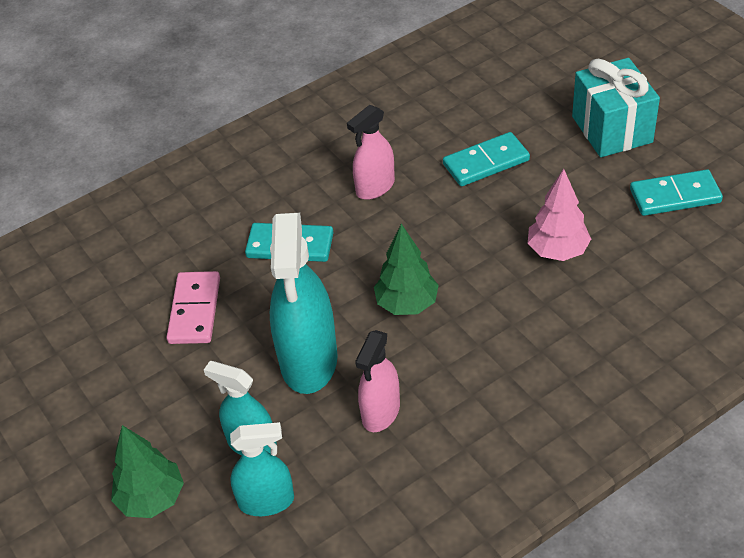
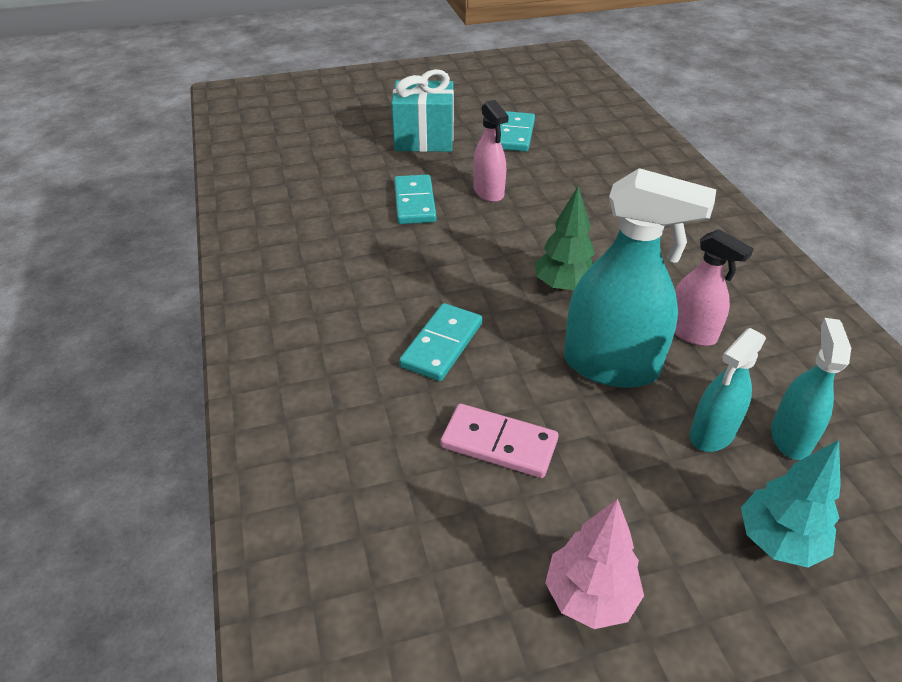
camera: 75 degrees left, 5 degrees down
(152, 499) = (778, 541): green tree -> turquoise tree
(375, 187) = (398, 270): pink spray bottle -> pink spray bottle (488, 192)
(557, 251) = (542, 195): pink tree -> pink tree (590, 596)

